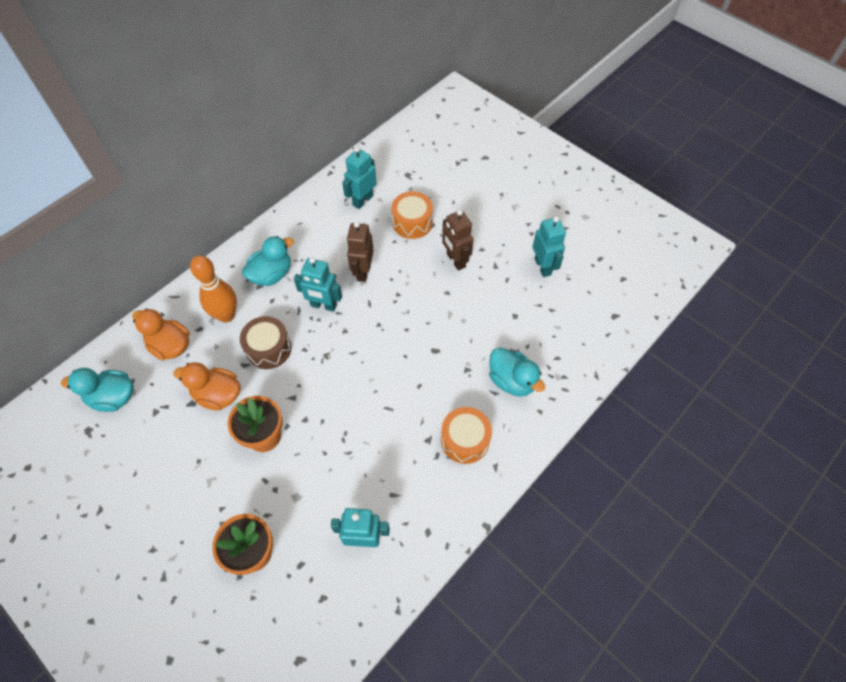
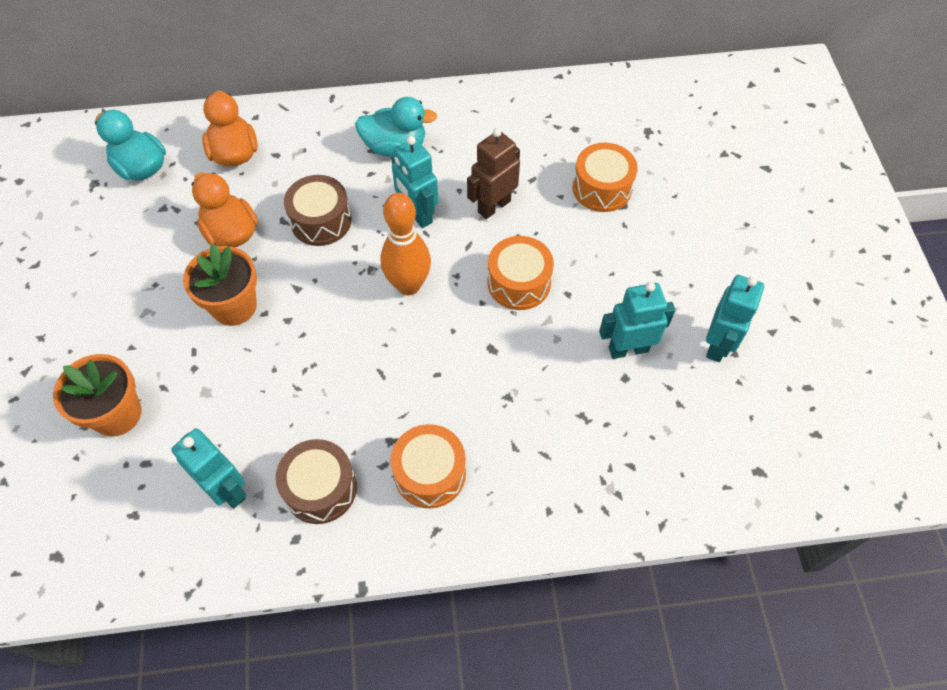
camera: 40 degrees right, 0 degrees up
(226, 315) = (313, 158): orange bowling pin -> orange bowling pin (408, 285)
(363, 200) = (567, 128): turquoise robot -> turquoise robot (628, 349)
(415, 495) = (320, 488): none -> brown drum
(416, 304) = (519, 283): none -> orange drum
(455, 260) = (613, 264): brown robot -> none
(512, 381) = (548, 449): turquoise duck -> none

